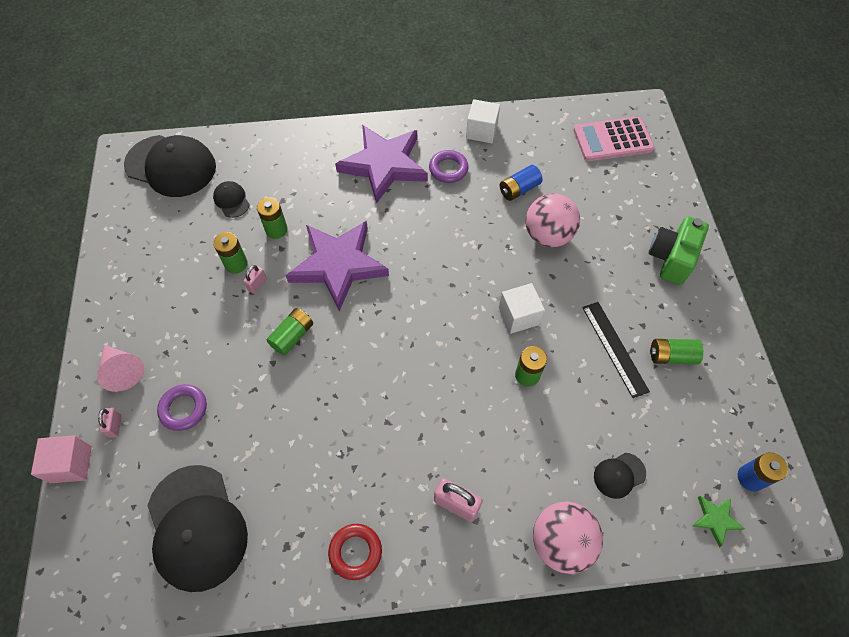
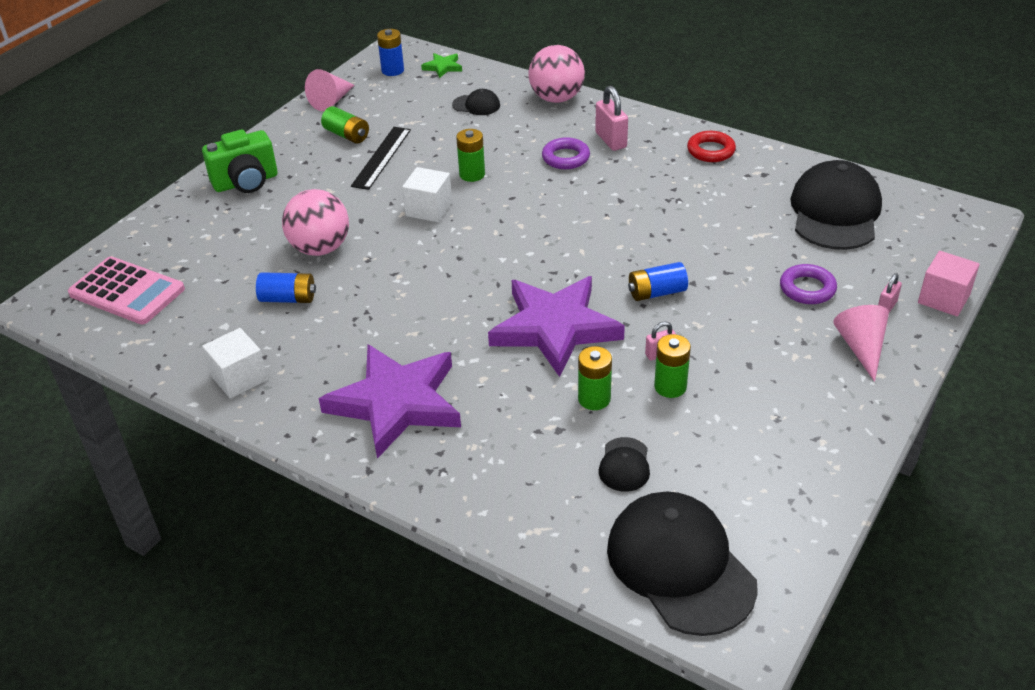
camera: 140 degrees left, 20 degrees down
(292, 336) = (656, 293): green battery -> blue battery
(448, 169) = (331, 358): purple ring -> purple ring (565, 158)
(739, 392) = (331, 101): none -> pink cone

